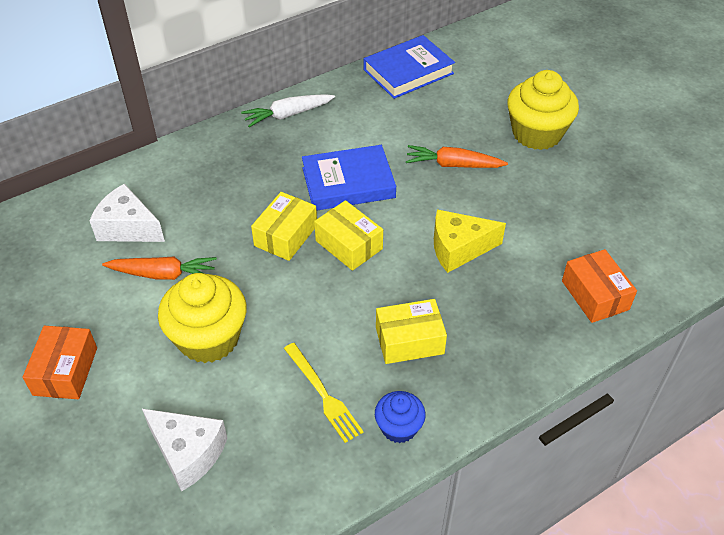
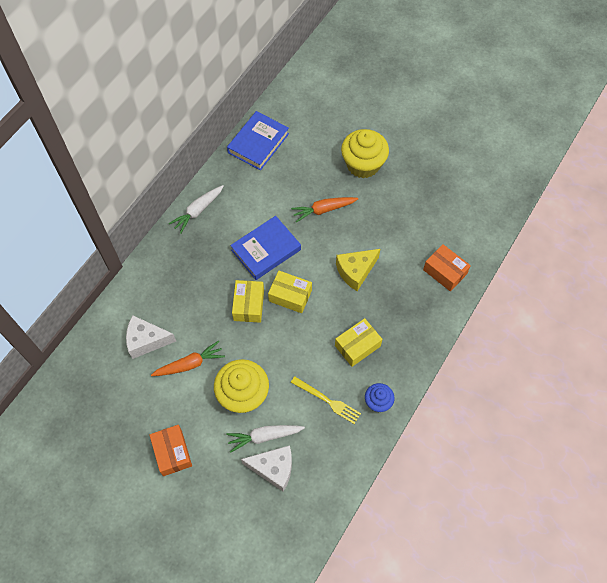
camera: 25 degrees left, 15 degrees up
(202, 404) = (264, 436): none -> white carrot

